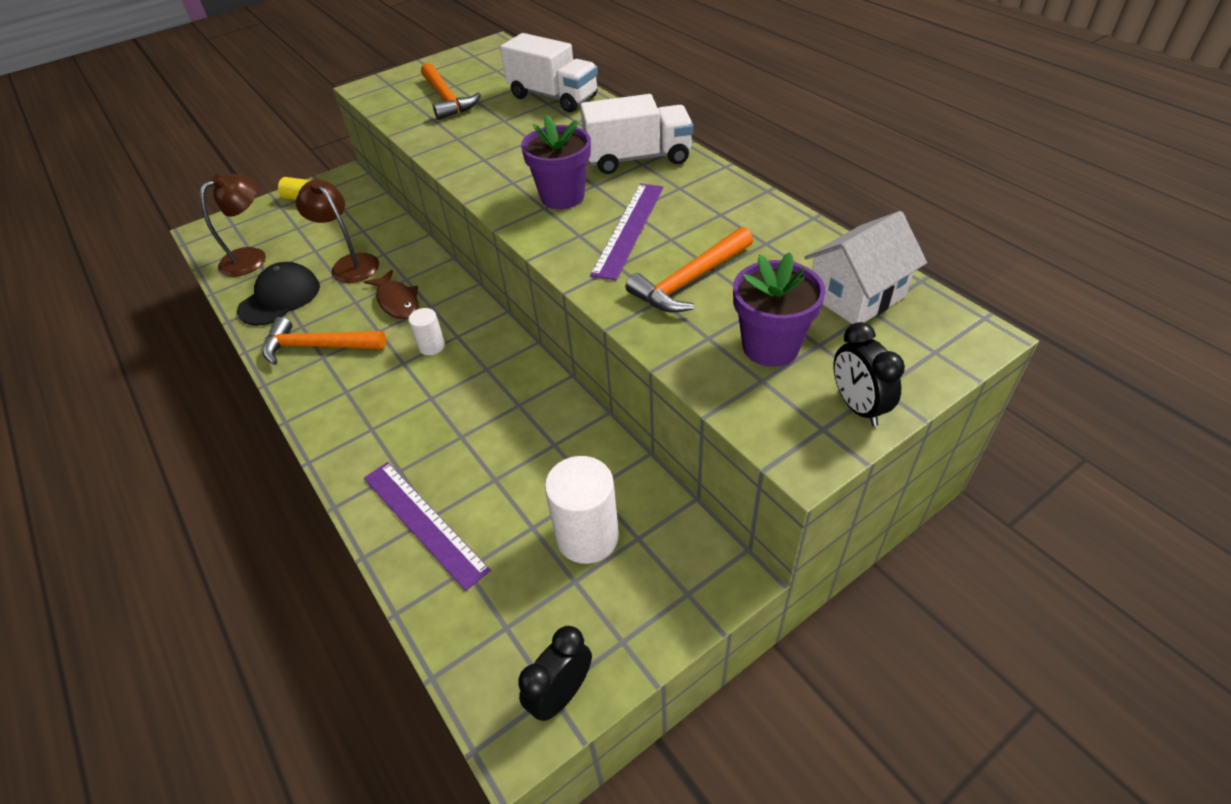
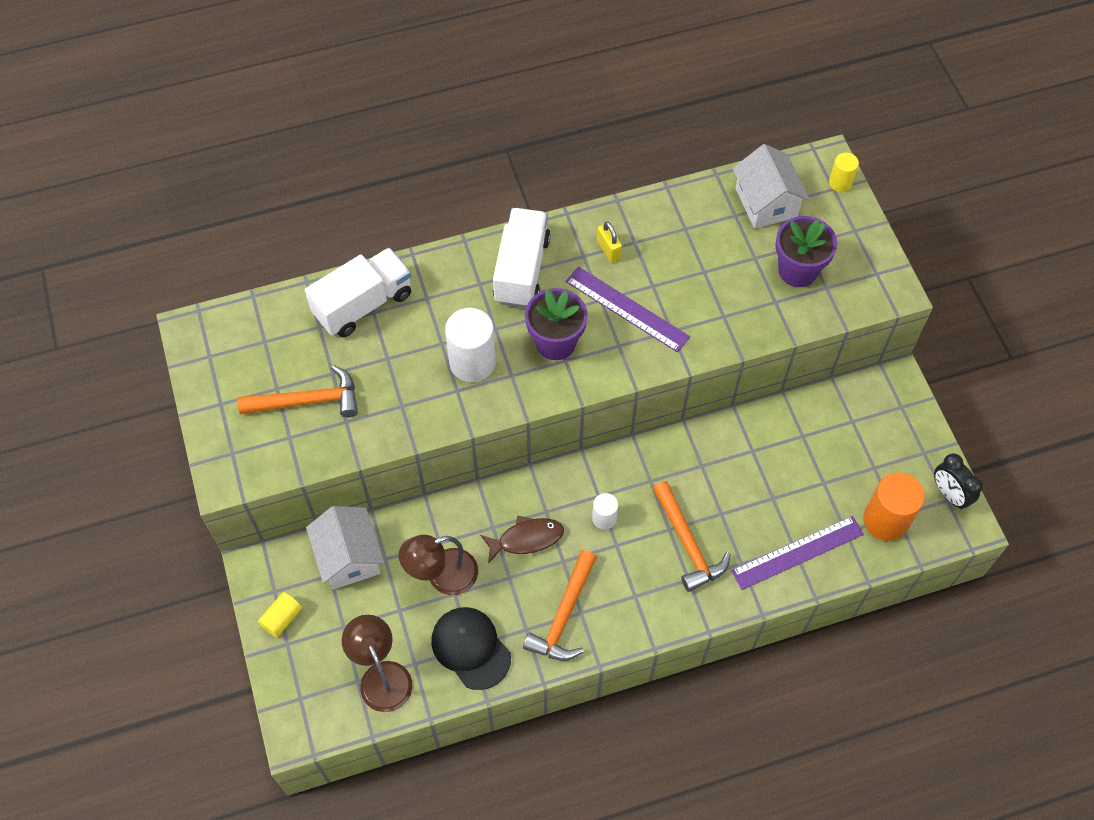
camera: 75 degrees left, 15 degrees up
(361, 213) = (349, 557): none -> white house
(494, 614) = (885, 520): none -> orange cylinder
(587, 537) = (842, 451): white cylinder -> white cylinder (472, 362)
(690, 280) = (710, 291): orange hammer -> orange hammer (688, 543)
(698, 200) = (608, 250): none -> yellow padlock
(857, 407) = (866, 249): black clock -> none
(950, 355) = (840, 183): none -> yellow cylinder

